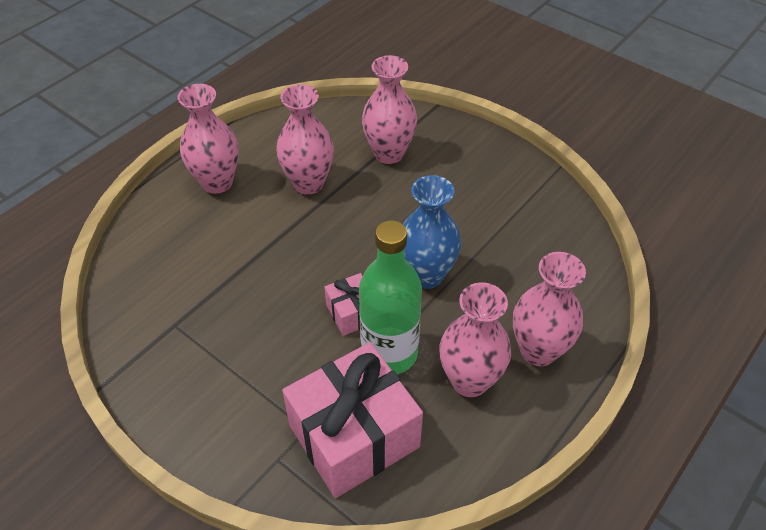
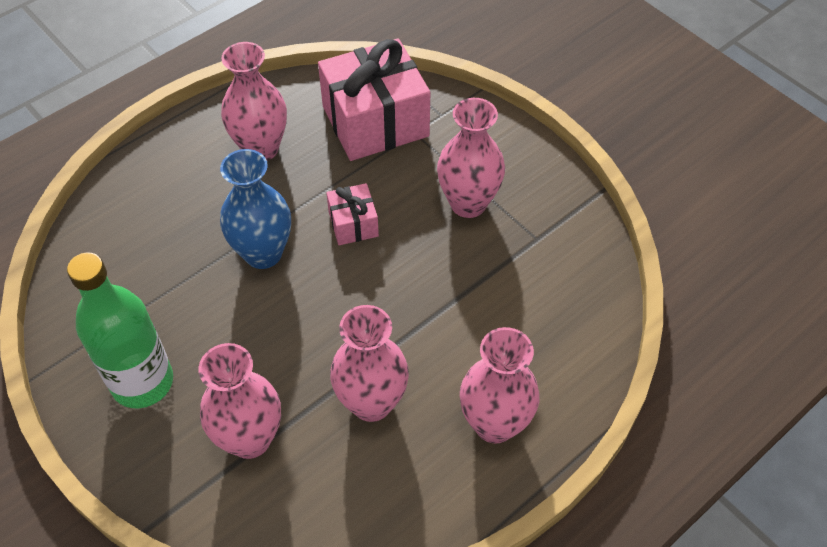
camera: 170 degrees left, 5 degrees up
(389, 353) = (326, 181): green bottle -> green bottle (142, 382)
(538, 350) = (186, 164): pink vase -> pink vase (468, 203)

